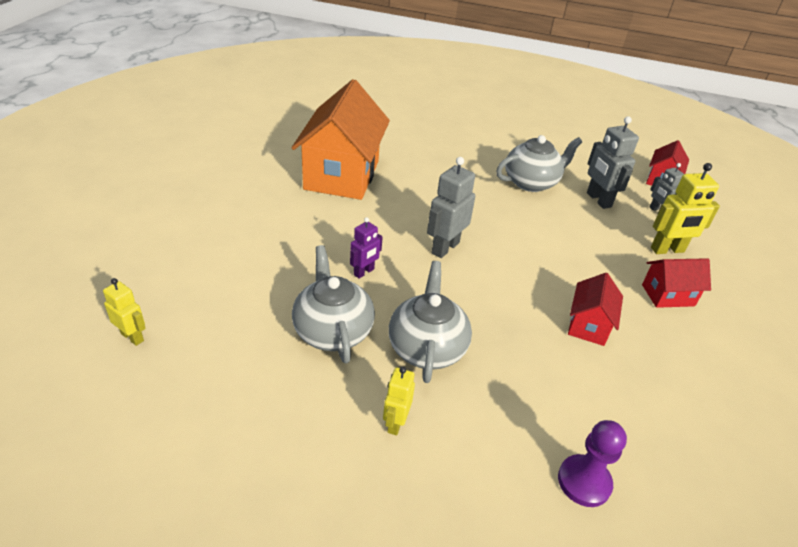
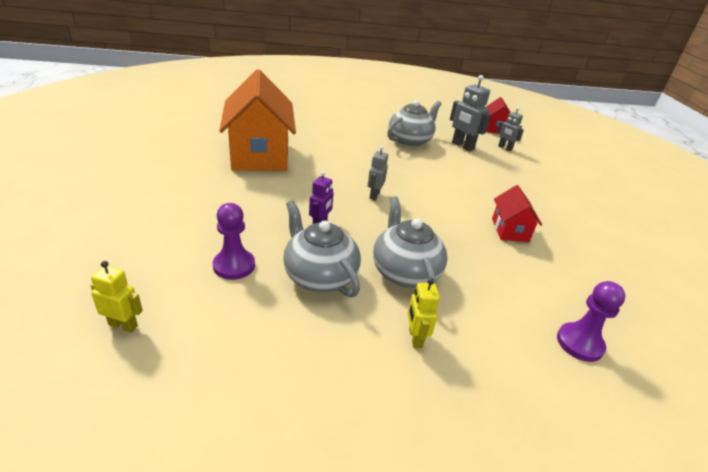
camera: 20 degrees left, 5 degrees down
(254, 300) = (234, 266): none -> purple pawn
(445, 248) = (374, 195): grey robot -> grey robot, size x0.61
(667, 250) = (527, 171): yellow robot -> none
(668, 295) = (546, 200): red house -> none

